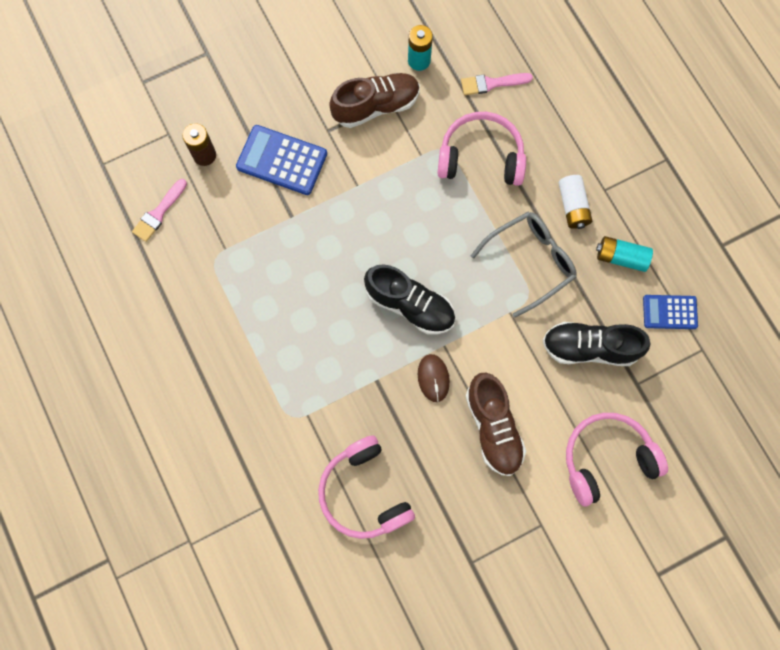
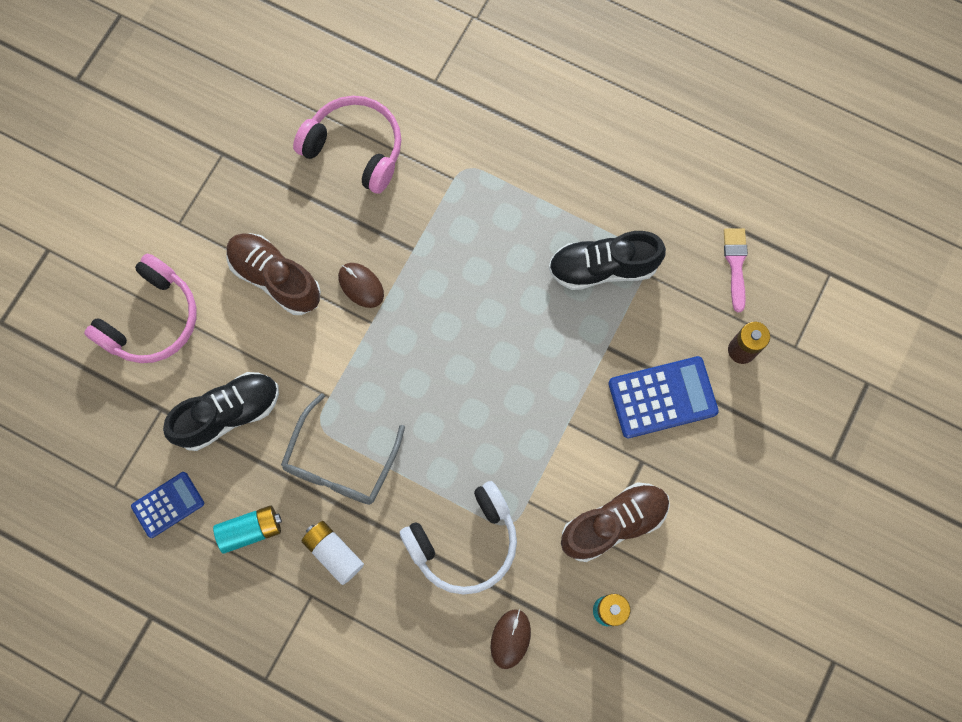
camera: 145 degrees right, 0 degrees up
(376, 106) = (613, 523): brown shoe -> brown shoe turned 150 degrees counterclockwise
(410, 305) = (430, 338): black shoe -> black shoe (603, 267)
(481, 157) = (465, 542): pink headphones -> white headphones
(492, 83) = (510, 638): pink brush -> brown mouse

